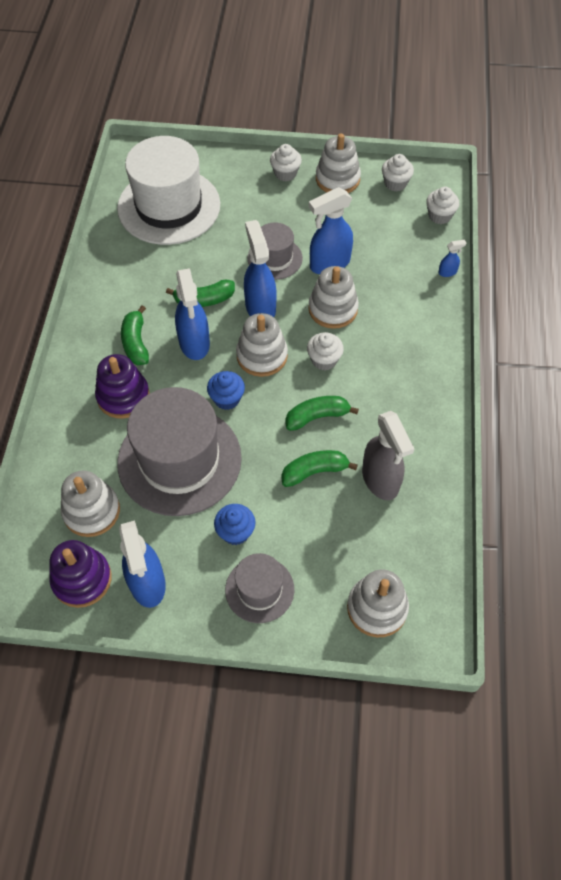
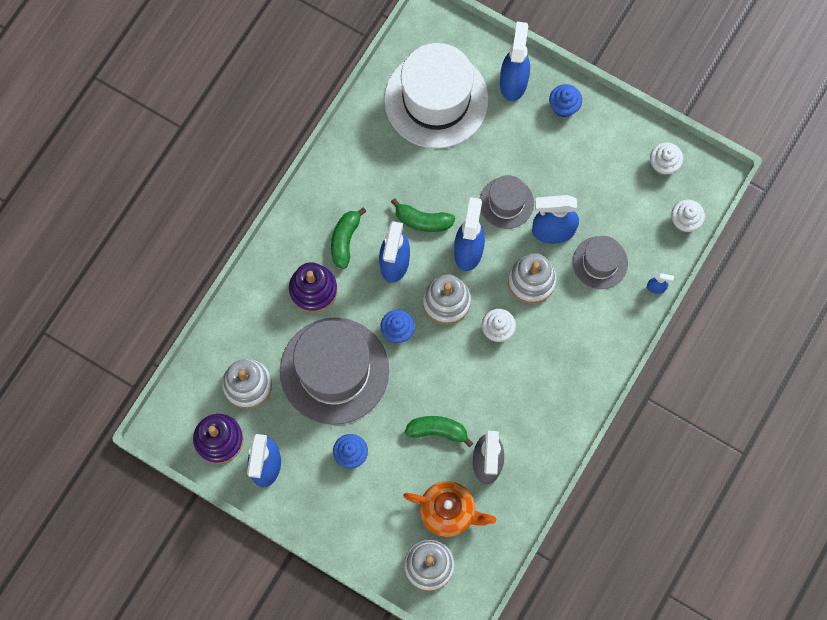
camera: 25 degrees right, 15 degrees up
(231, 171) = (513, 82): none -> blue spray bottle
(259, 589) = (348, 510): grey hat -> grey hat (600, 262)
(285, 173) = (564, 106): white cupcake -> blue cupcake
(317, 417) = (464, 382): green banana -> none
(337, 179) = (610, 135): white stacking toy -> none
(368, 544) = (448, 512): none -> orange teapot

